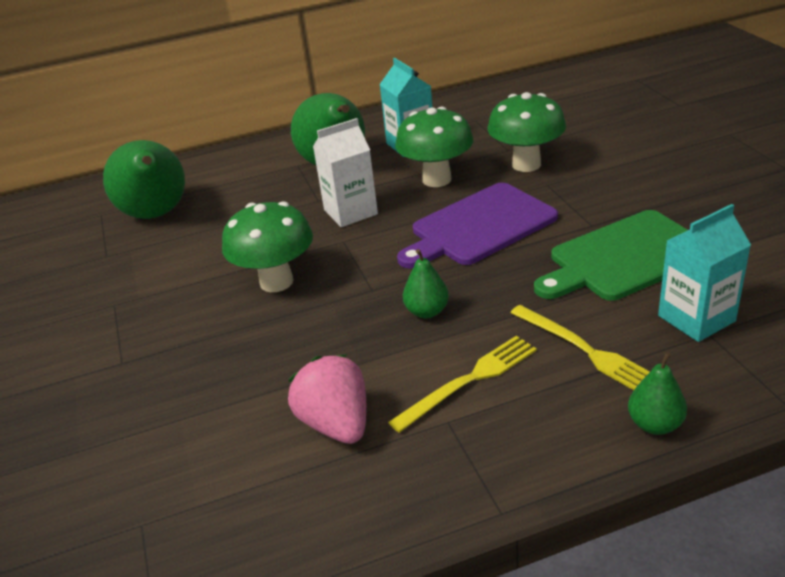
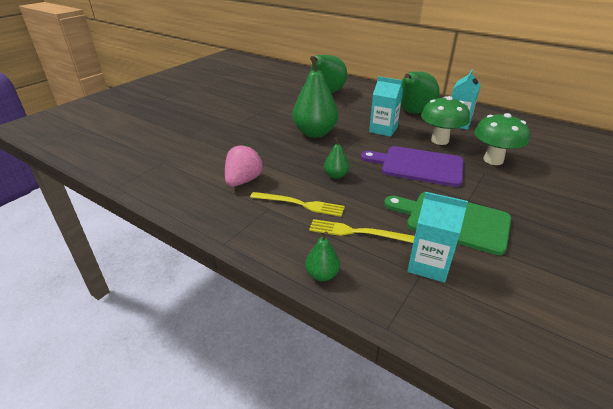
camera: 50 degrees right, 0 degrees up
(276, 282) = (315, 133): green mushroom -> green pear
(350, 212) = (383, 130): white carton -> turquoise carton
(585, 350) = (357, 232): yellow fork -> yellow fork turned 90 degrees clockwise

